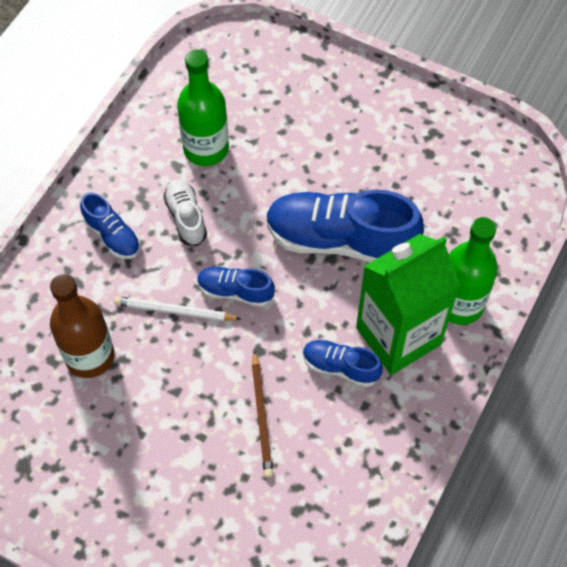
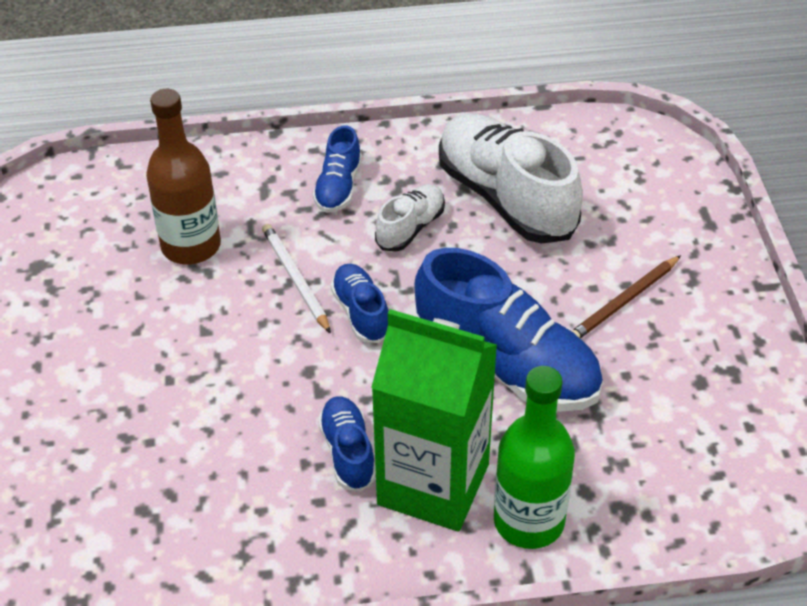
camera: 55 degrees right, 15 degrees down
(206, 149) = (506, 198): green bottle -> white shoe
(262, 416) = (232, 416): brown pencil -> brown pencil (624, 302)
(340, 240) = (506, 364): blue shoe -> blue shoe turned 150 degrees clockwise

